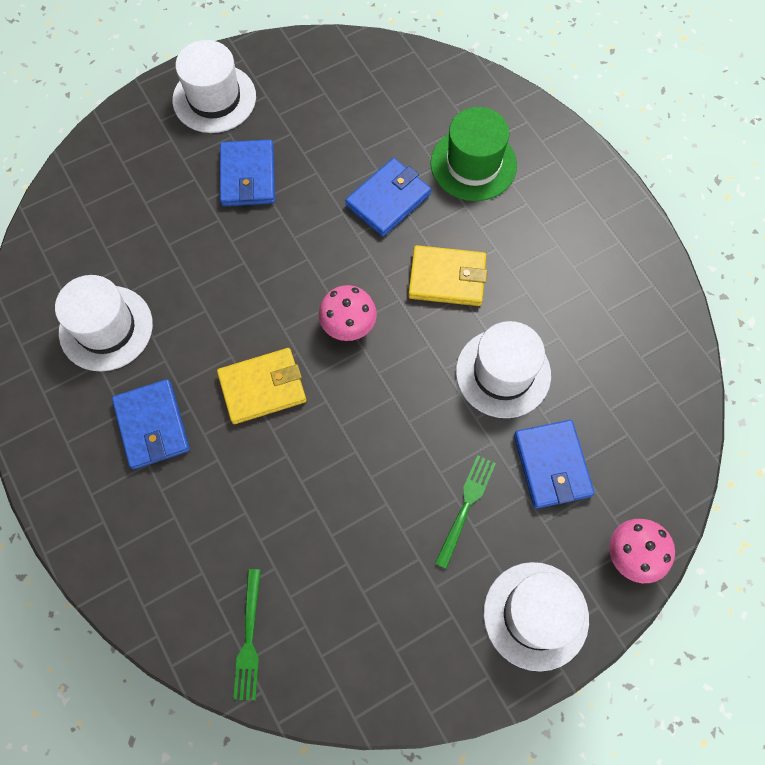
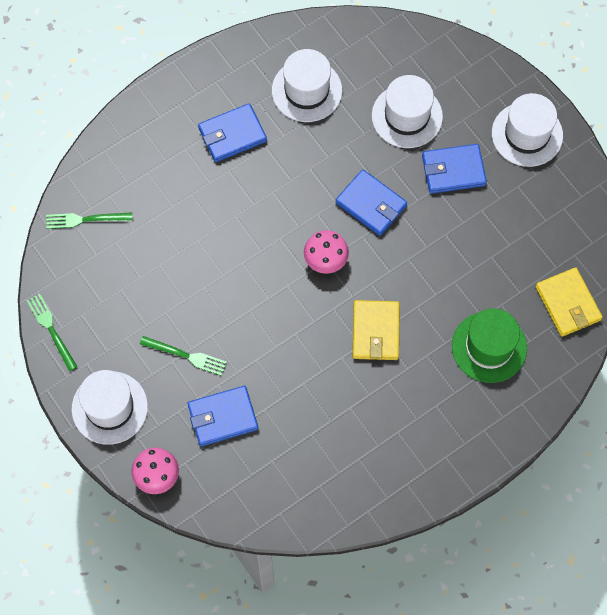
camera: 85 degrees right, 0 degrees up
(262, 387) = (268, 205): yellow wallet -> yellow wallet (568, 303)
(388, 200) = (444, 280): blue wallet -> blue wallet (371, 204)
(415, 697) = (51, 329): none -> green fork
(503, 373) = (296, 378): white hat -> white hat (407, 116)

